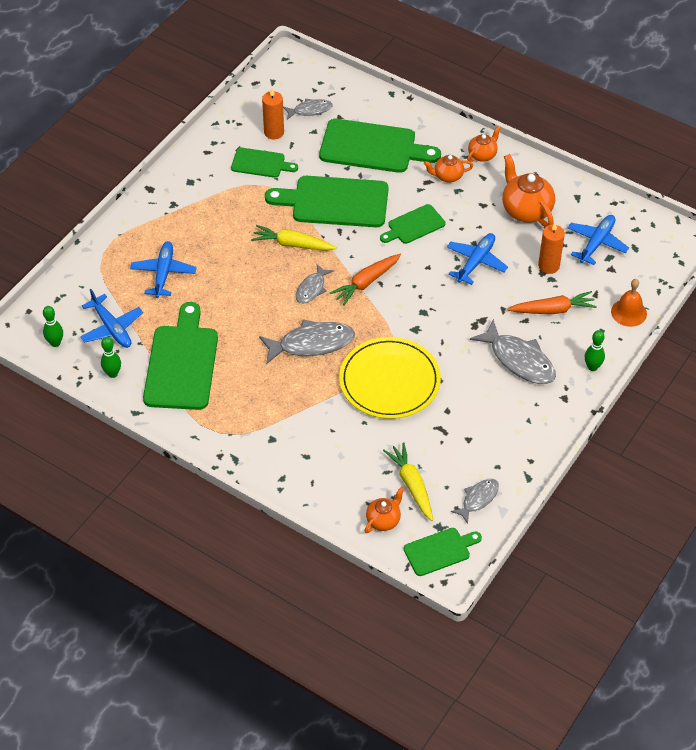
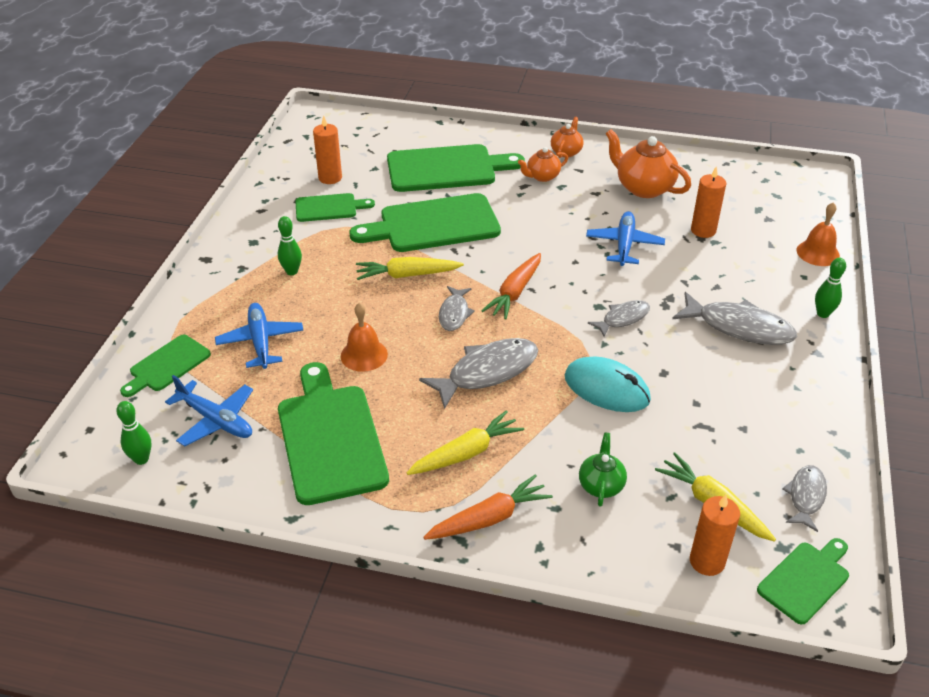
camera: 20 degrees left, 10 degrees down
(112, 373) = (239, 476): green bowling pin -> green bowling pin (292, 271)
(231, 305) = (364, 355): none -> orange bell
(267, 401) = (466, 453): none -> yellow carrot
(310, 110) = (360, 151): grey fish -> grey fish (623, 318)
(345, 450) = (601, 485): none -> green teapot
(383, 520) = (707, 561): orange teapot -> orange candle
(389, 381) = (606, 388): yellow plate -> turquoise mouse
(414, 225) = (534, 227): green cutting board -> green cutting board (167, 365)
(553, 310) = (738, 269): orange carrot -> orange carrot (489, 518)
(596, 243) = (736, 200): blue plane -> none

